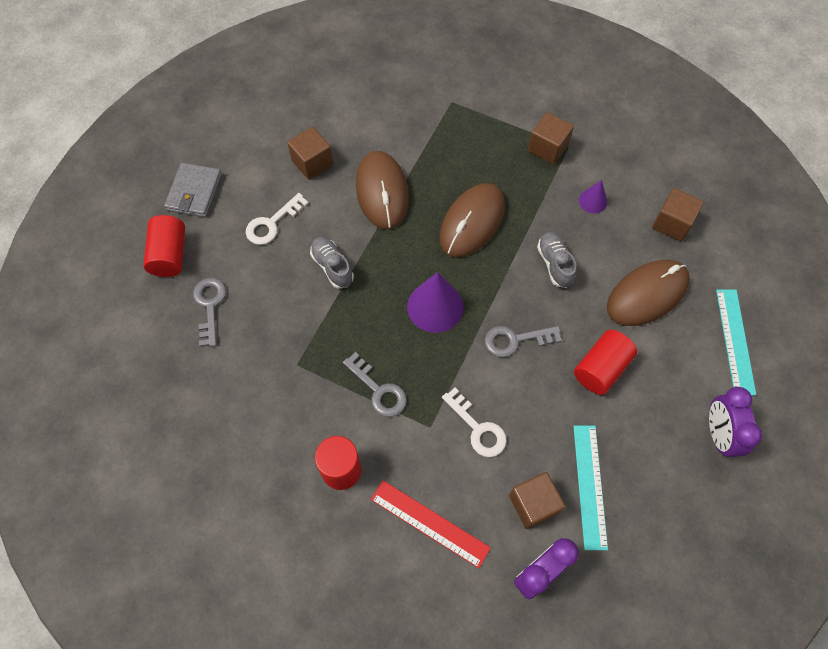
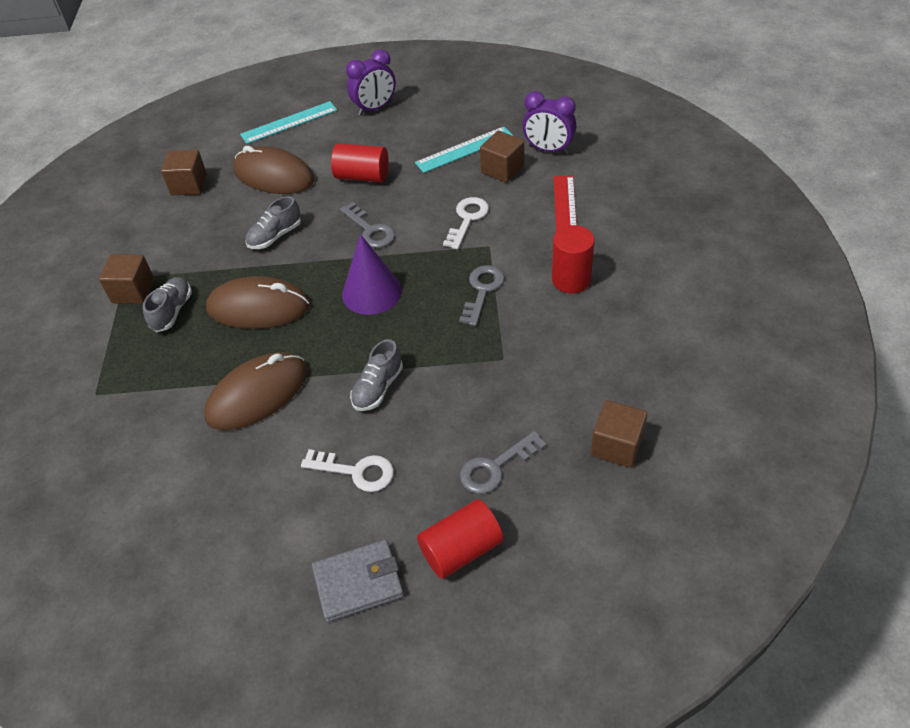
camera: 115 degrees left, 15 degrees down
(312, 162) = (248, 480): brown cube -> brown cube (617, 445)
(506, 166) = (172, 311): none -> grey shoe
(593, 201) = (188, 238): purple cone -> none

